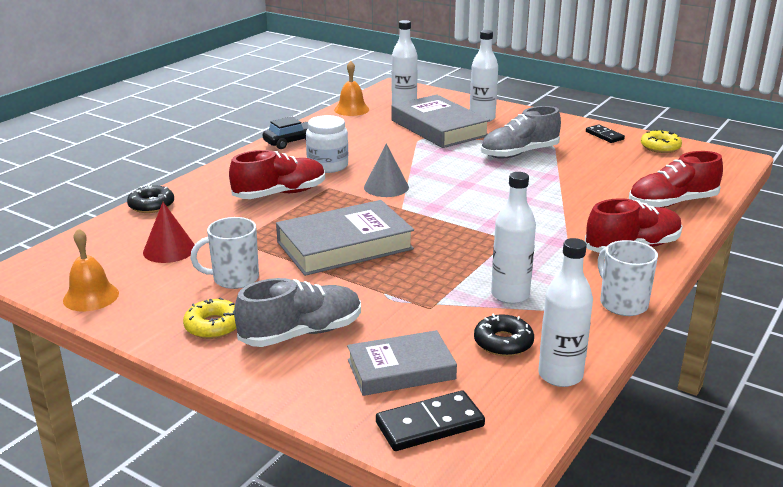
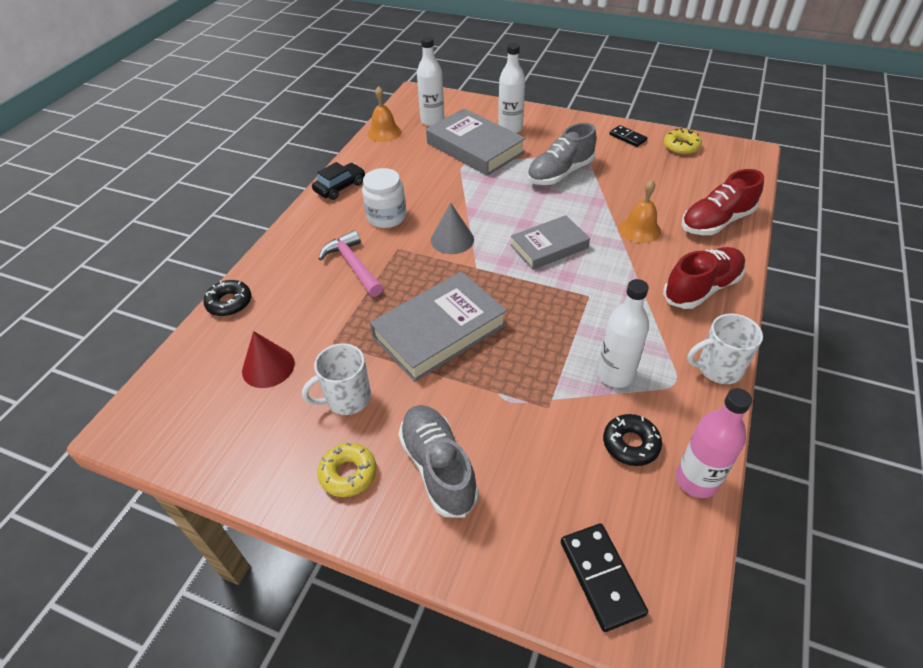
camera: 10 degrees left, 20 degrees up
(91, 296) = (209, 453): orange bell -> orange bell (639, 229)
(280, 194) = (353, 265): red shoe -> pink hammer
(301, 333) = (438, 467): grey shoe -> grey shoe turned 75 degrees counterclockwise
(401, 369) = (549, 501): grey book -> grey book (549, 246)
(430, 425) = (601, 577): black domino -> black domino turned 75 degrees counterclockwise
(560, 375) = (696, 480): white bottle -> pink bottle
(622, 303) = (718, 368): white mug -> white mug turned 60 degrees counterclockwise

